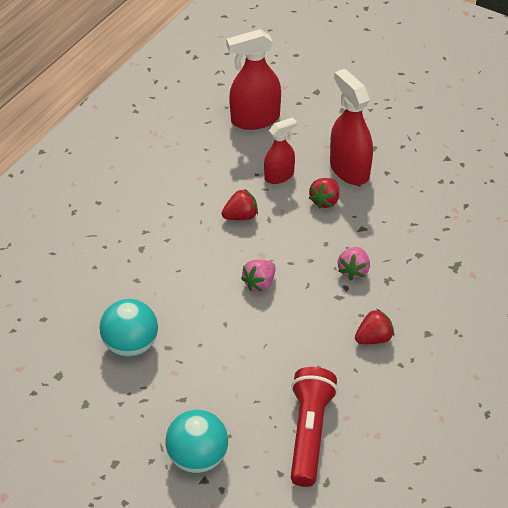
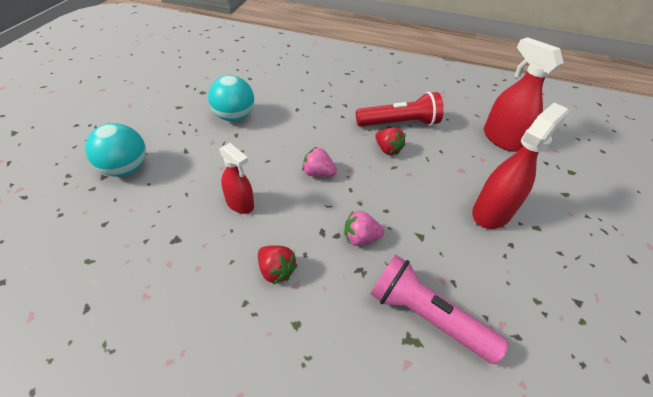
camera: 70 degrees right, 0 degrees up
(279, 176) = (448, 164): red spray bottle -> red spray bottle (240, 204)
(309, 433) = (149, 237): red flashlight -> red flashlight (399, 123)
(325, 201) = (439, 200): red strawberry -> none
(439, 251) = (426, 316): none -> pink flashlight

